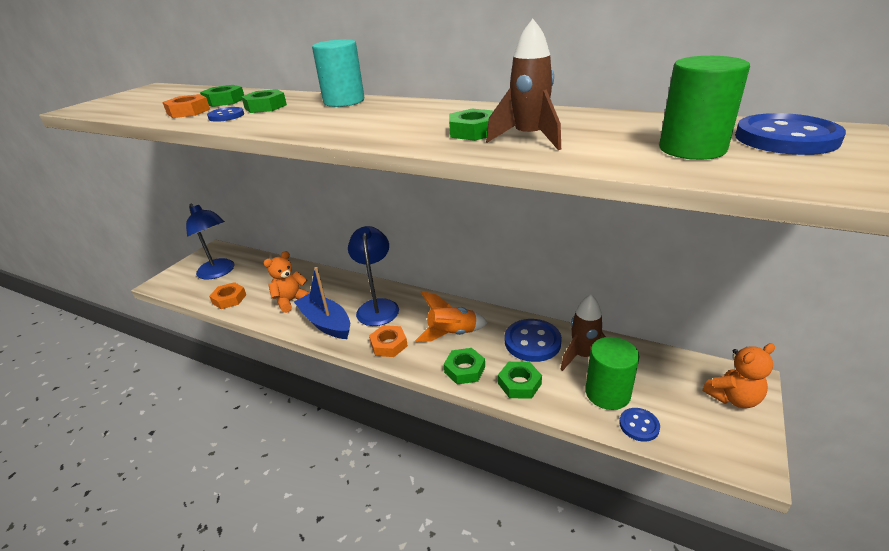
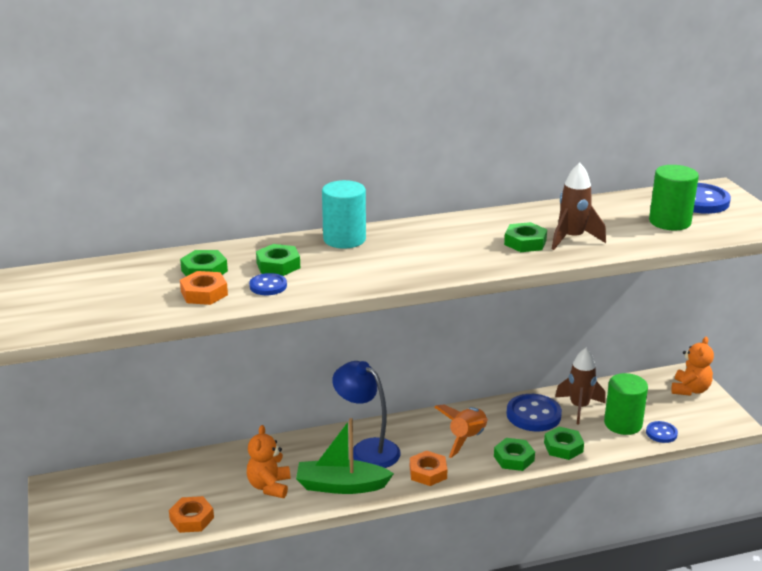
camera: 45 degrees left, 5 degrees down
(219, 272) = (120, 503): blue lamp -> none
(326, 323) = (341, 486): blue boat -> green boat

